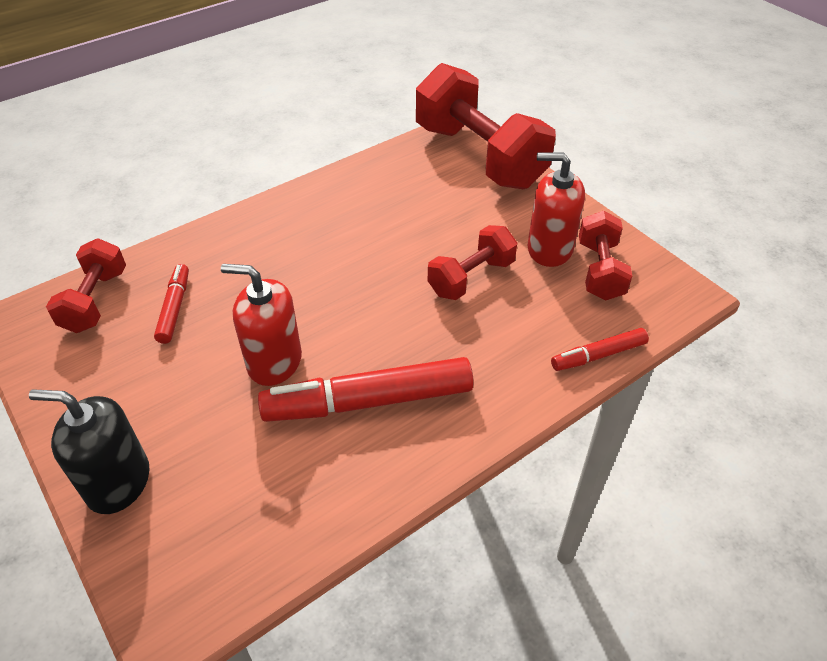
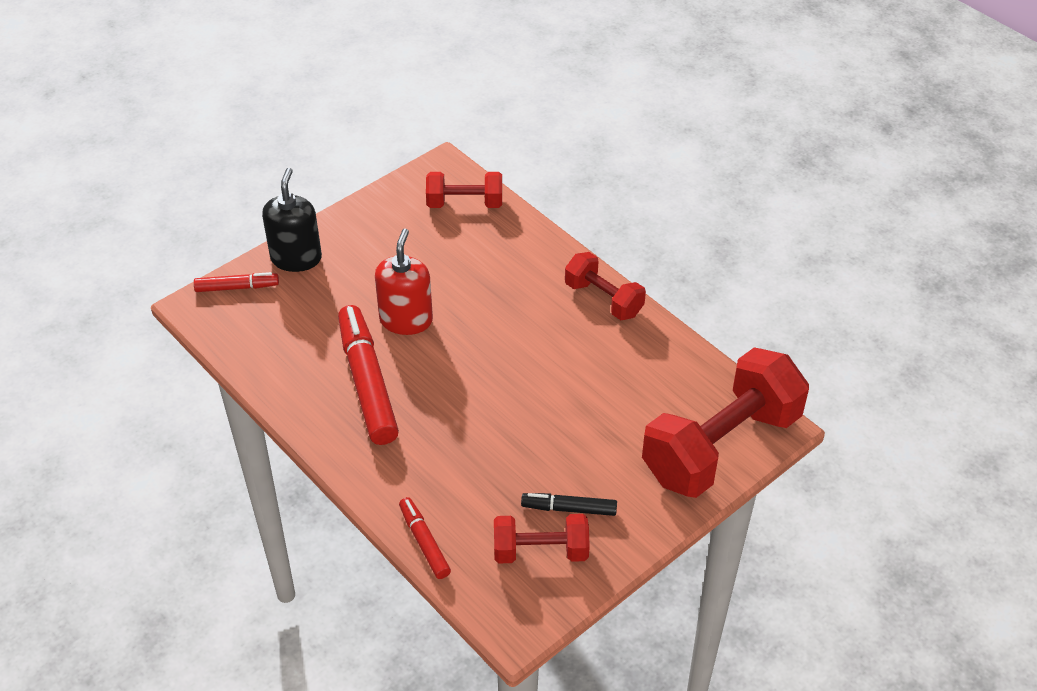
camera: 85 degrees right, 0 degrees up
(174, 308) = (460, 250): red marker -> red marker (237, 287)
(471, 278) = (518, 444): red dumbbell -> red dumbbell (603, 299)
(549, 249) = (569, 509): red soap dispenser -> black marker

